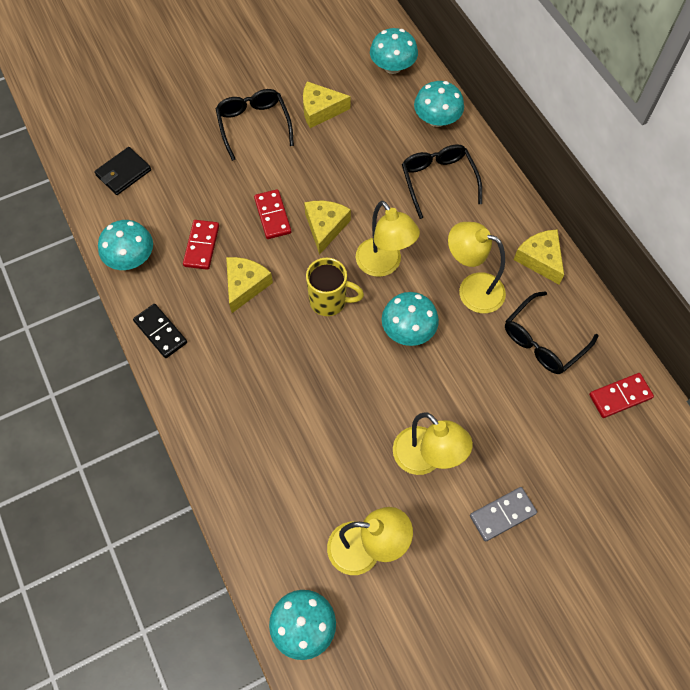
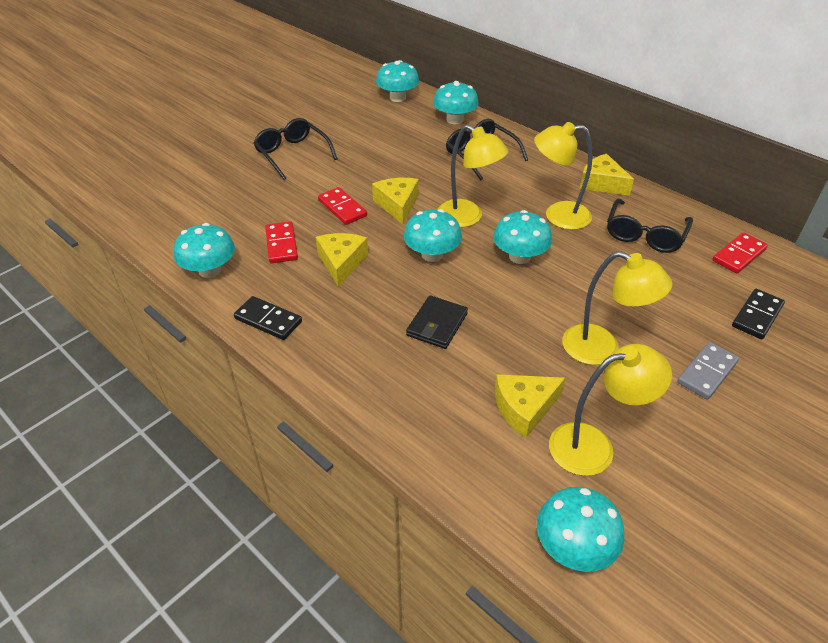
camera: 20 degrees left, 20 degrees down
(123, 173) = (176, 210): black wallet -> black wallet (437, 324)
(320, 110) = (349, 133): yellow cheese -> yellow cheese (524, 408)
(329, 301) = (432, 254): yellow mug -> turquoise mushroom
(588, 472) = (757, 316): none -> black domino

